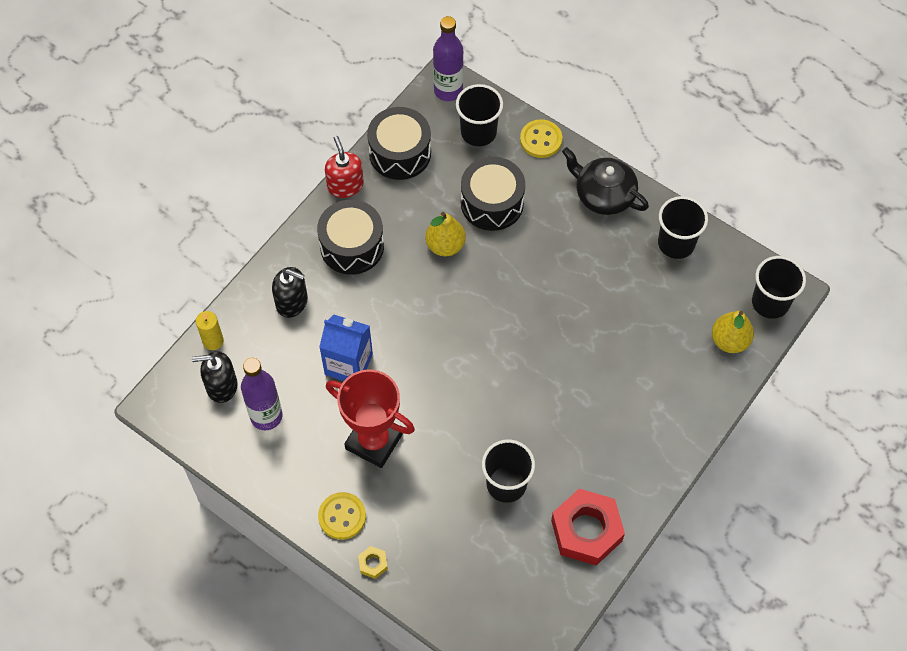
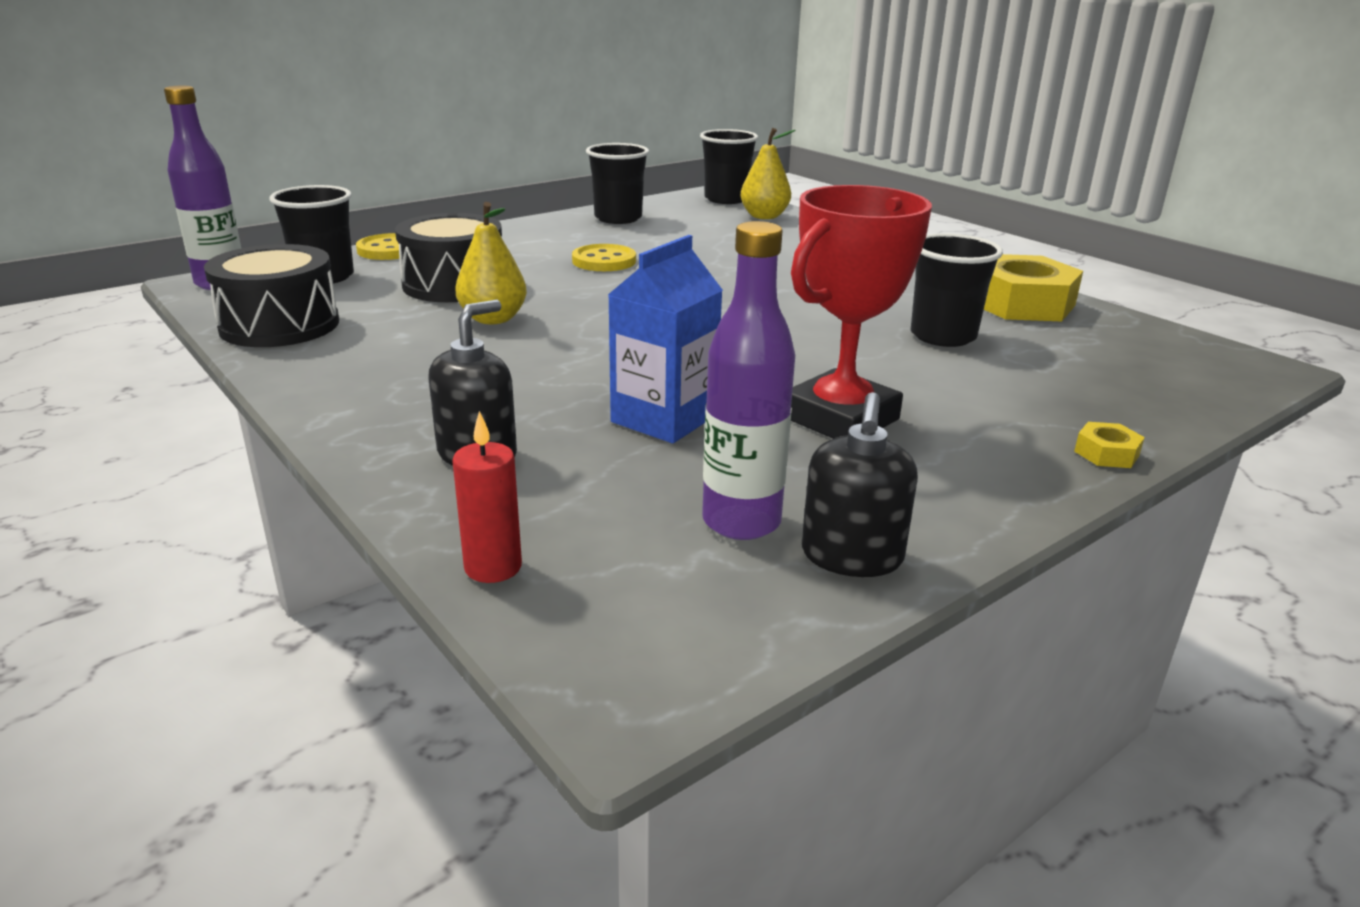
camera: 75 degrees left, 35 degrees down
(213, 341) = (493, 567): yellow candle -> red candle
(221, 386) = (628, 572): black soap dispenser -> black soap dispenser (851, 556)
(342, 516) = (1004, 469): yellow button -> yellow button (604, 261)
(345, 185) = (279, 372): red soap dispenser -> none
(352, 246) = (413, 383): black drum -> none
(586, 530) = (1020, 303): red nut -> yellow nut
(603, 195) = (514, 235): black teapot -> none

